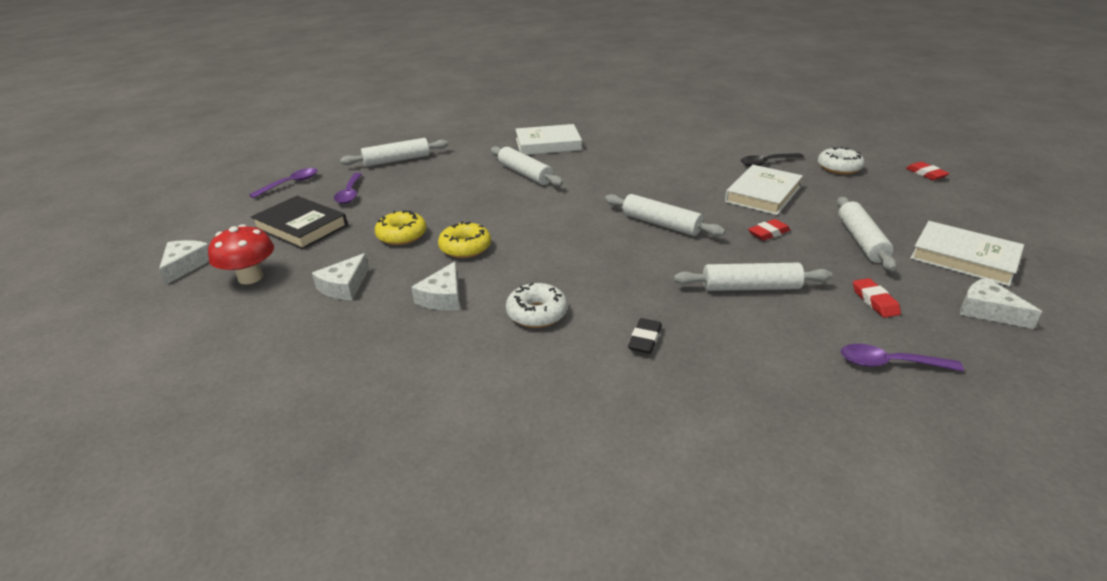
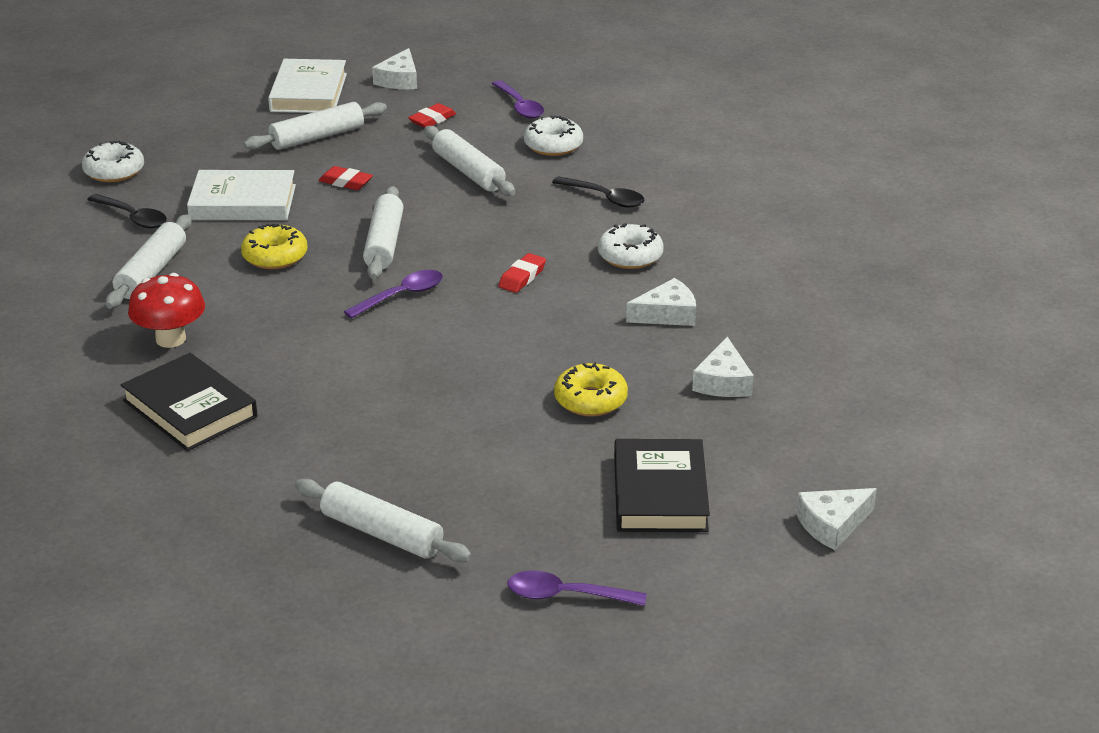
camera: 125 degrees left, 0 degrees up
(250, 277) = (788, 455): red mushroom -> red mushroom (171, 339)
(344, 286) = (723, 381): white cheese -> white cheese turned 105 degrees clockwise
(350, 193) = (535, 510): purple spoon -> purple spoon (401, 296)
(465, 248) = (567, 343): yellow donut -> yellow donut (275, 256)
(525, 174) = (326, 384): white rolling pin -> white rolling pin (151, 272)
(548, 144) = (190, 409): white book -> black book
(645, 339) = (605, 198): black eraser -> black spoon
(777, 350) = (553, 145): none -> white donut
(926, 174) = (96, 122): red eraser -> red eraser (522, 277)

